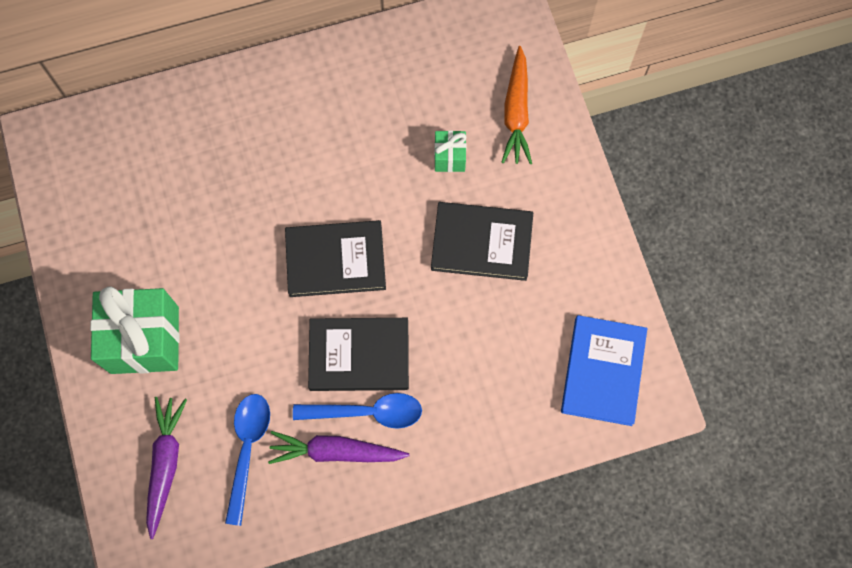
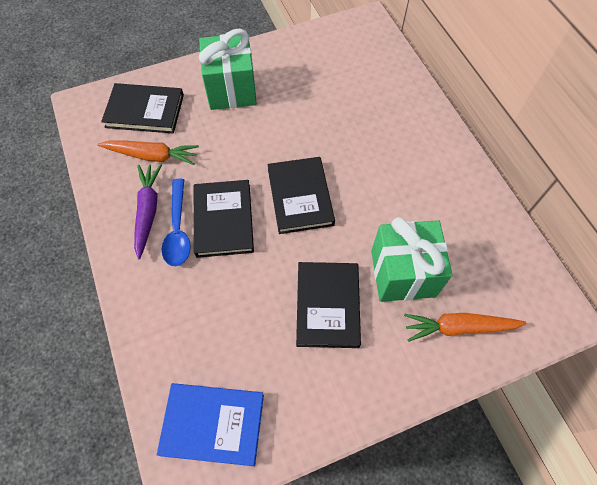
camera: 85 degrees right, 10 degrees down
(165, 464) = (145, 111): purple carrot -> black book
(247, 449) = (152, 156): blue spoon -> orange carrot
(449, 157) = (403, 273): green gift -> green gift, size x2.11

